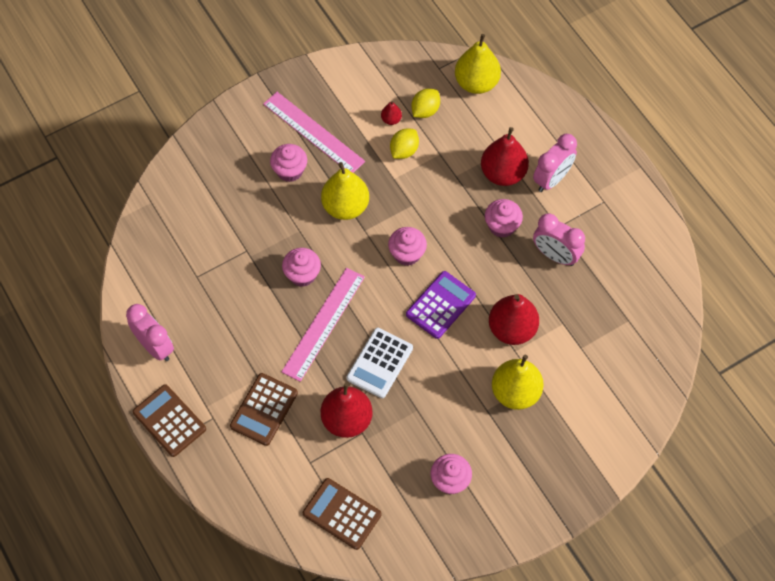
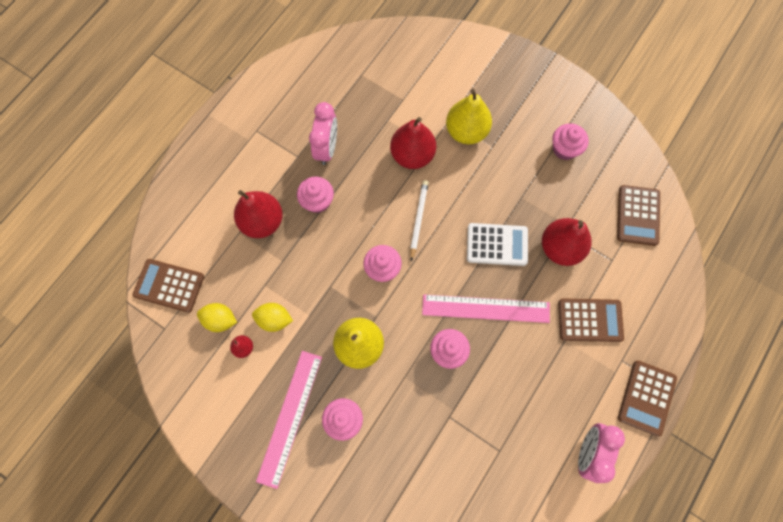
camera: 115 degrees left, 10 degrees up
(440, 305) = (418, 219): purple calculator -> white pencil
(476, 83) = (169, 286): yellow pear -> brown calculator
(551, 179) = (251, 179): pink clock -> none

